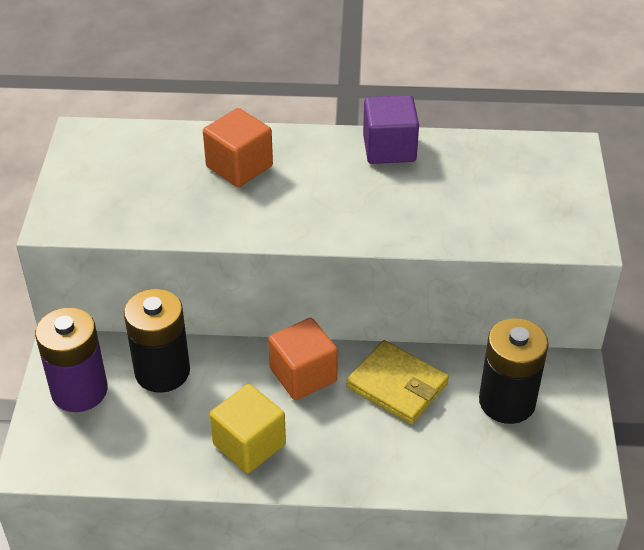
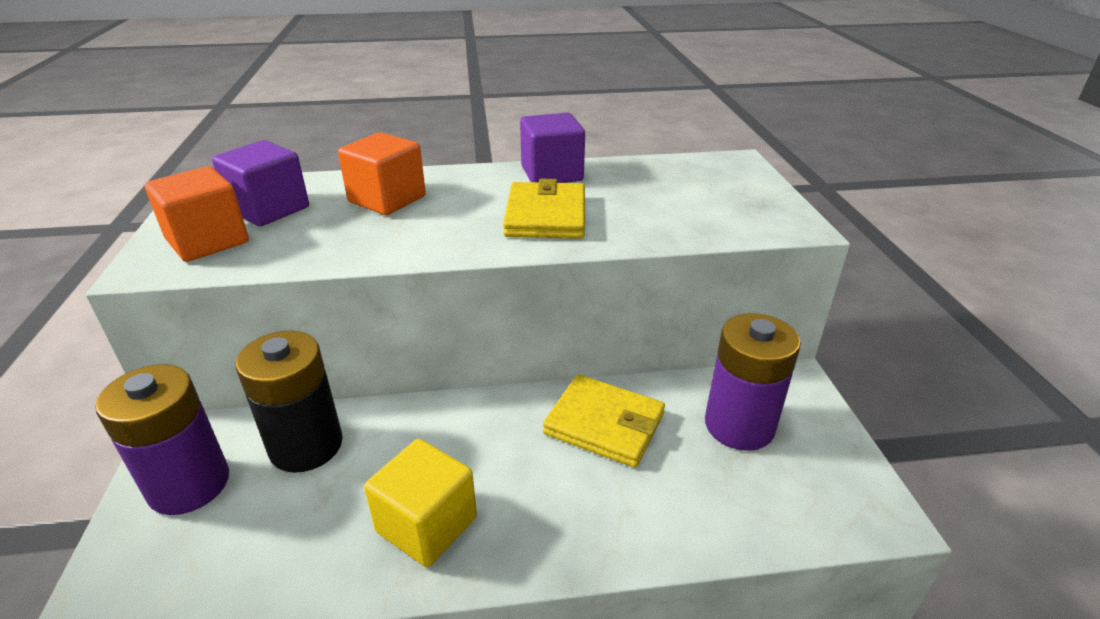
camera: 10 degrees left, 10 degrees down
(141, 168) = (269, 209): none -> purple cube
(303, 375) = (487, 427): orange cube -> orange cube (208, 241)
(372, 203) = (545, 216): none -> yellow wallet
(507, 402) = (739, 425): black battery -> purple battery

